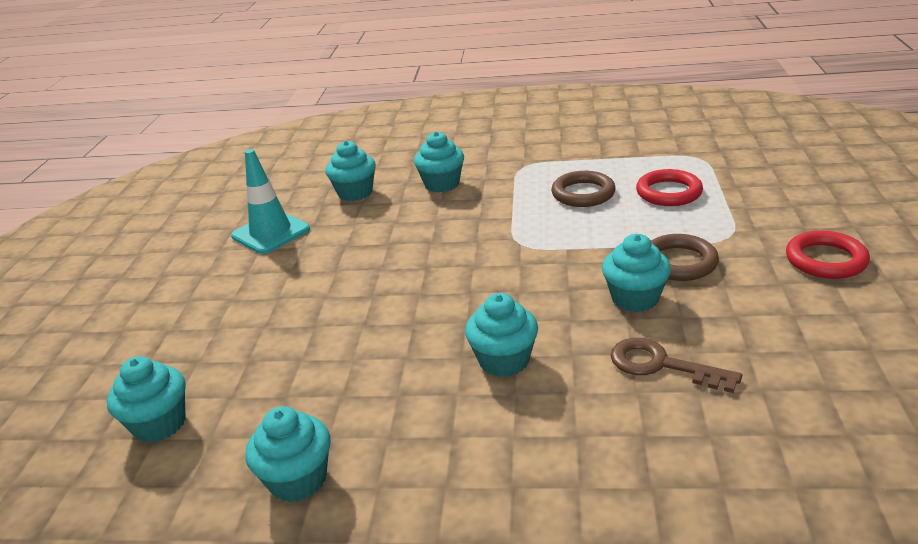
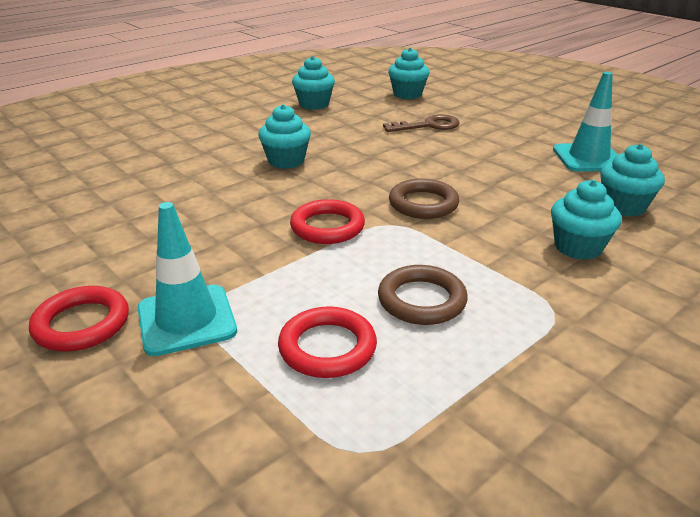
camera: 130 degrees right, 0 degrees up
(571, 262) = (327, 227): none -> red ring
(635, 298) = (242, 220): turquoise cupcake -> none
(661, 365) = (184, 191): brown key -> brown key (428, 125)
(679, 262) = (232, 262): brown ring -> brown ring (423, 204)
(745, 235) = (186, 320): none -> turquoise traffic cone

